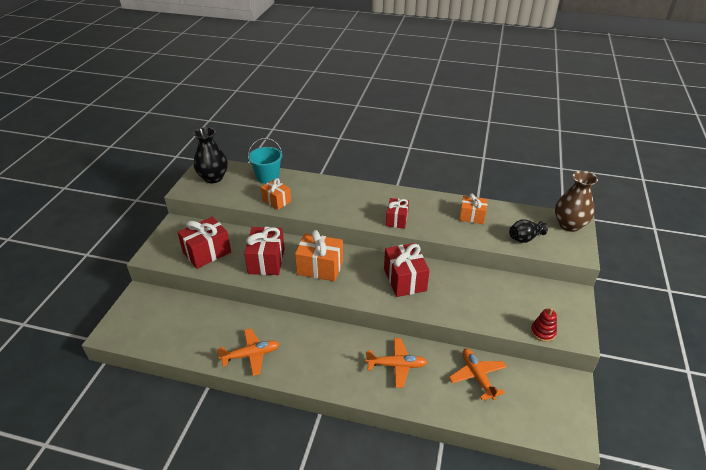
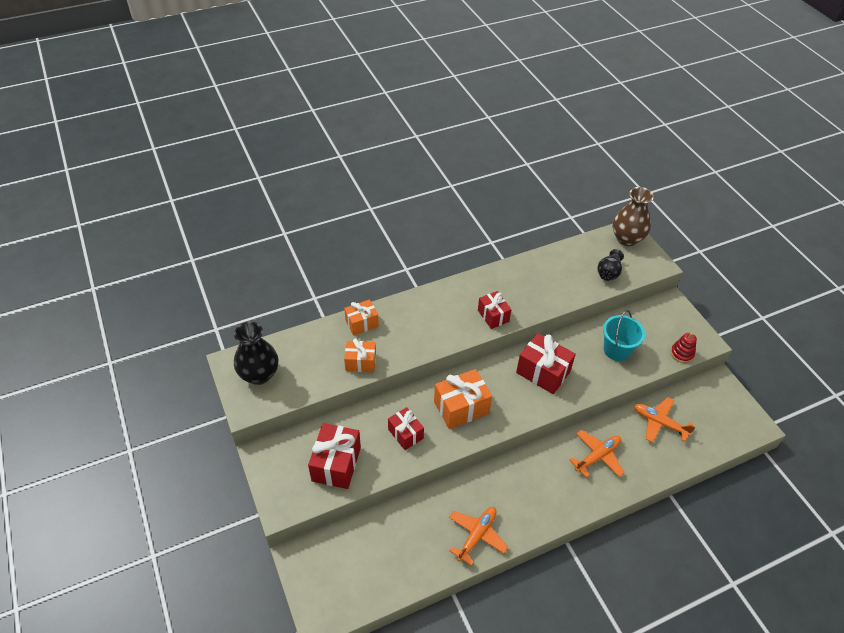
camera: 40 degrees left, 10 degrees up
(266, 261) = (405, 434): red gift -> red gift, size x0.64
(267, 177) = (318, 338): turquoise bucket -> turquoise bucket (616, 350)
(472, 216) = (549, 274): orange gift -> orange gift (362, 323)

